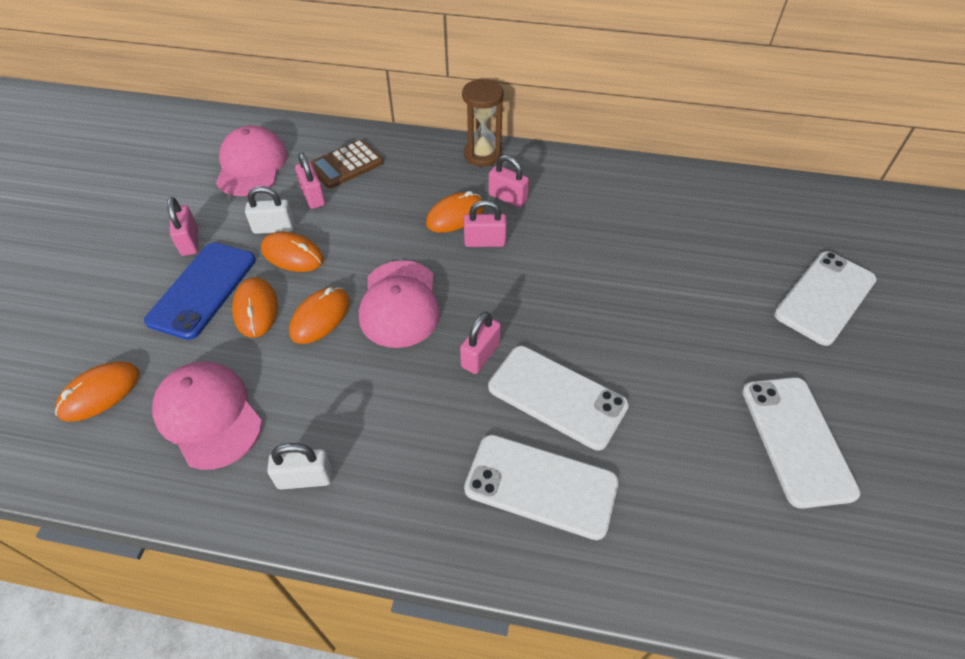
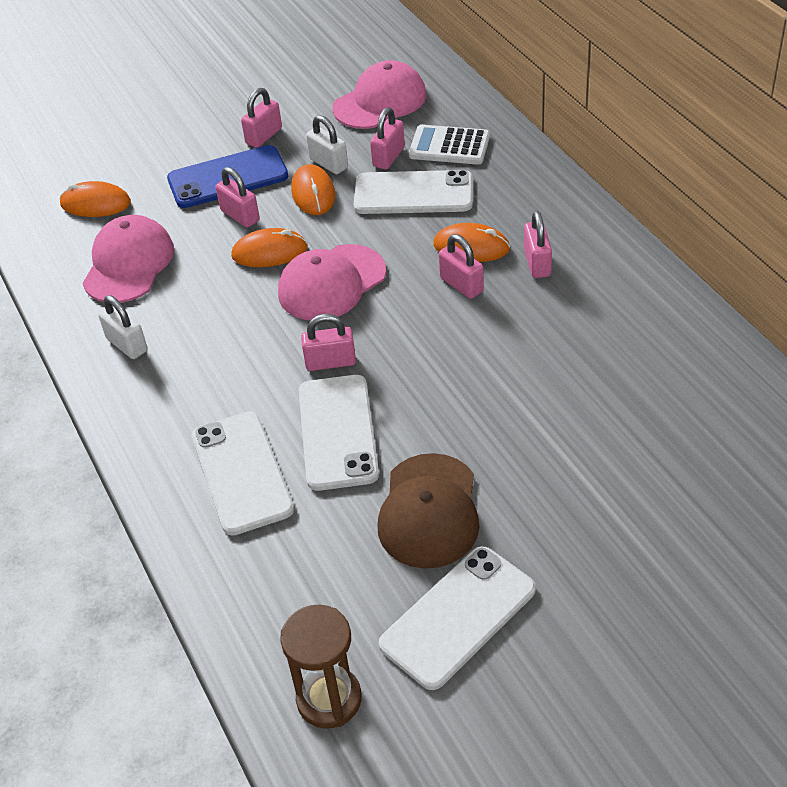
camera: 55 degrees right, 5 degrees down
(256, 309) = (240, 215): orange mouse -> pink padlock
(346, 165) = (449, 146): brown calculator -> white calculator
(482, 155) = (575, 211): brown hourglass -> brown hourglass (329, 699)
(683, 393) = (429, 511): none -> brown cap
(824, 297) = (684, 560): white phone -> white phone (413, 193)

